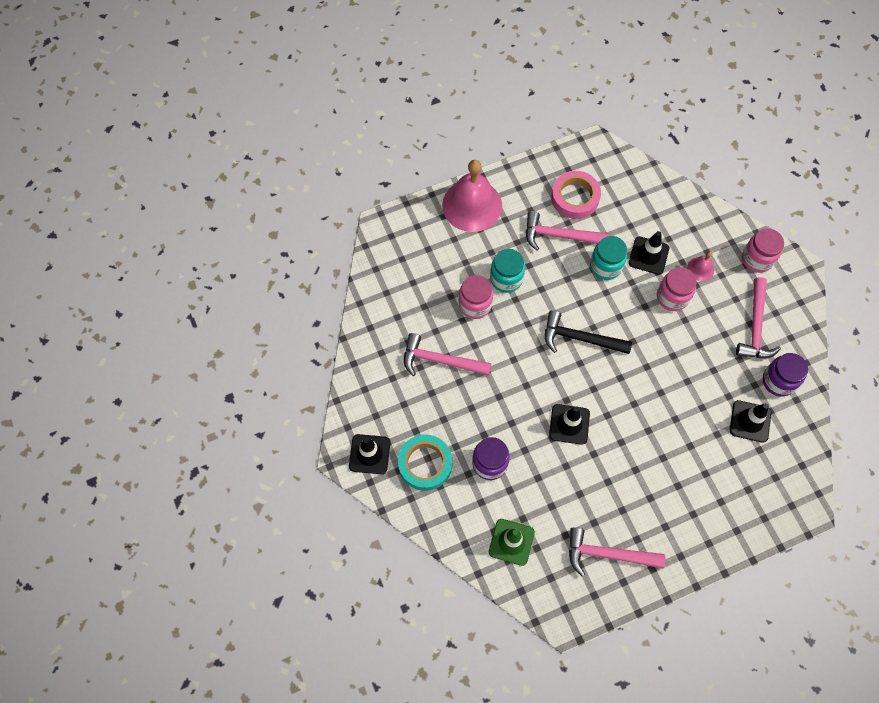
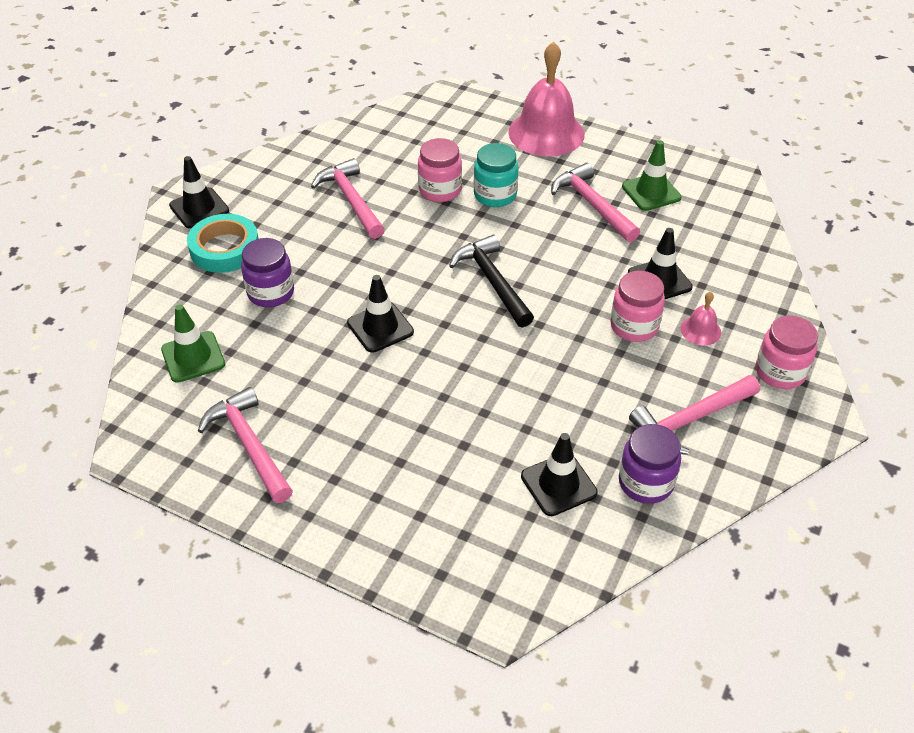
camera: 50 degrees right, 20 degrees down
(575, 197) = (651, 192): pink tape -> green traffic cone
(605, 266) = (602, 255): turquoise jar -> none

